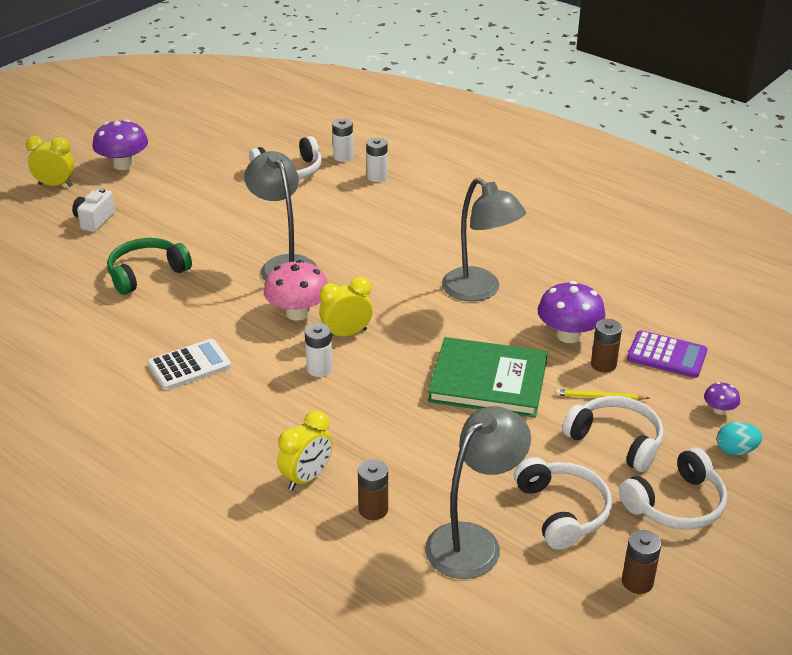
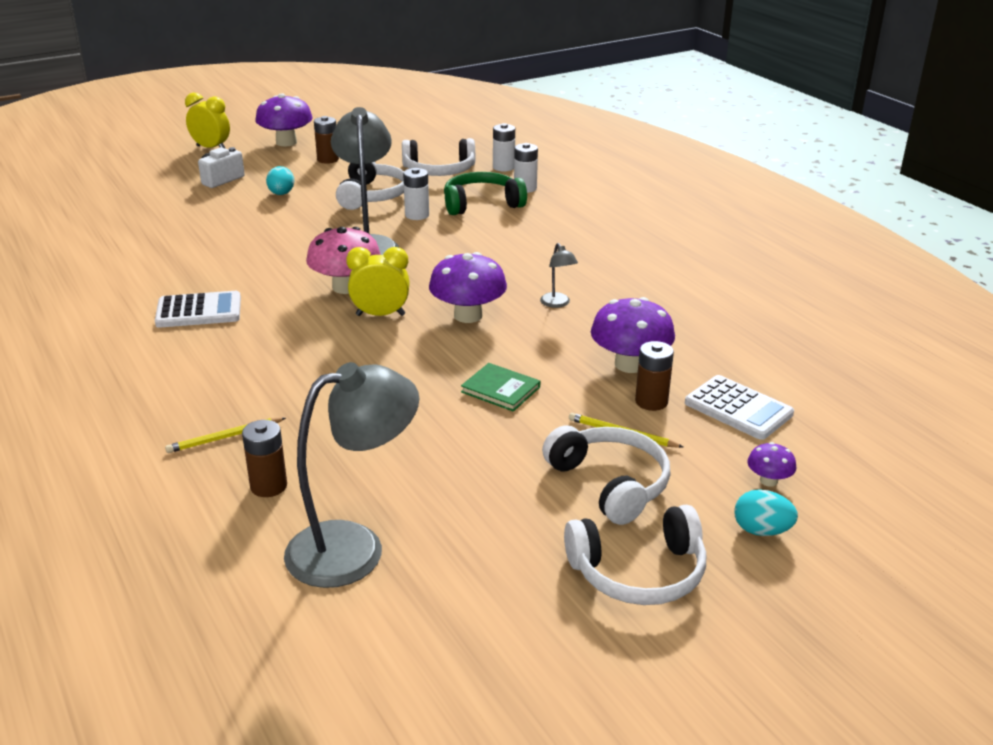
camera: 20 degrees right, 5 degrees down
(146, 273) = (229, 228): green headphones -> green headphones (481, 204)
(165, 225) = (281, 194): none -> turquoise egg
(306, 478) = (225, 437): yellow clock -> yellow pencil
(319, 369) = (326, 340): white battery -> white battery (417, 215)
(417, 318) = (468, 315): none -> purple mushroom
(479, 291) = (557, 304): grey lamp -> grey lamp, size x0.43
(488, 381) = (500, 389): green book -> green book, size x0.47
(562, 511) = (486, 543): white headphones -> white headphones (372, 195)
(637, 582) = (523, 649): brown battery -> brown battery (328, 159)
(666, 355) = (738, 409): purple calculator -> white calculator

